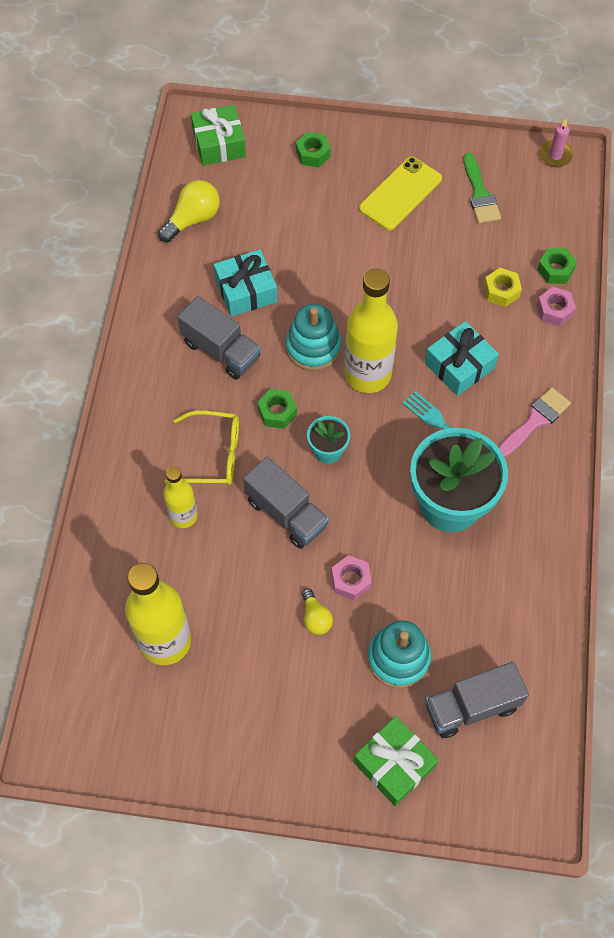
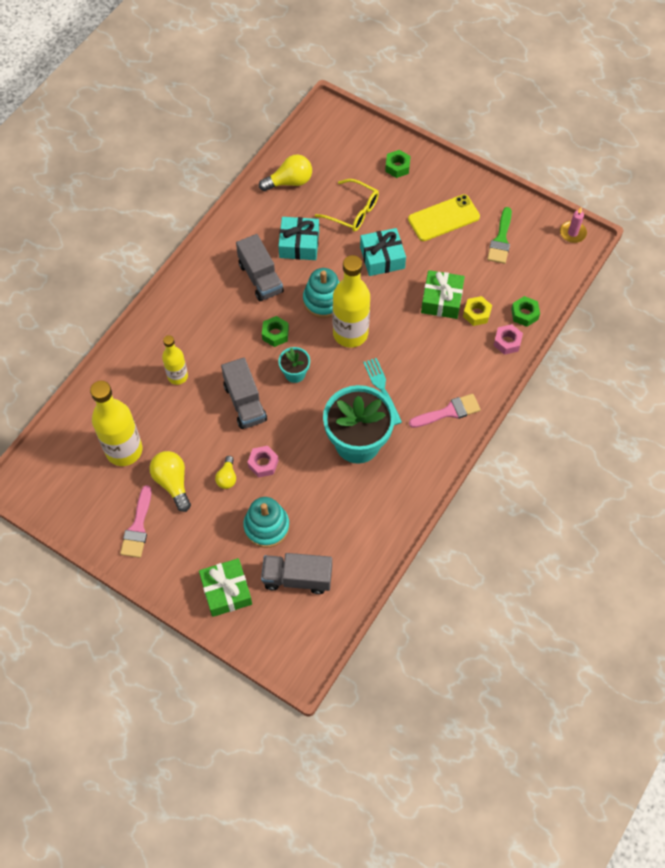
camera: 25 degrees right, 0 degrees up
(213, 455) = (218, 345): yellow glasses -> yellow glasses (353, 211)
(219, 144) = (336, 136): green gift -> green gift (441, 300)
(237, 733) = (138, 527): none -> pink brush
(250, 655) = (172, 483): none -> yellow light bulb
(459, 365) = (417, 353): turquoise gift -> turquoise gift (382, 258)

